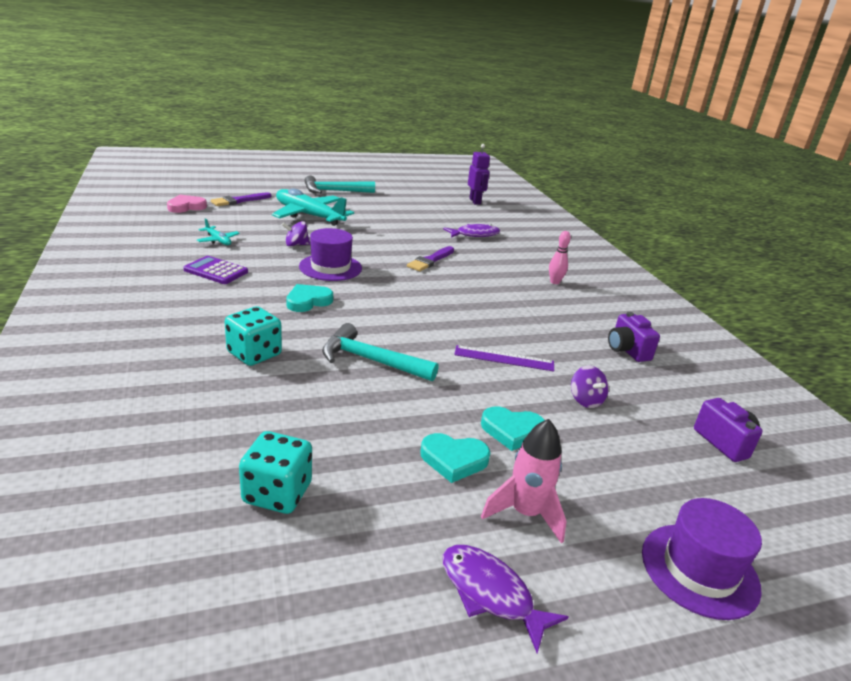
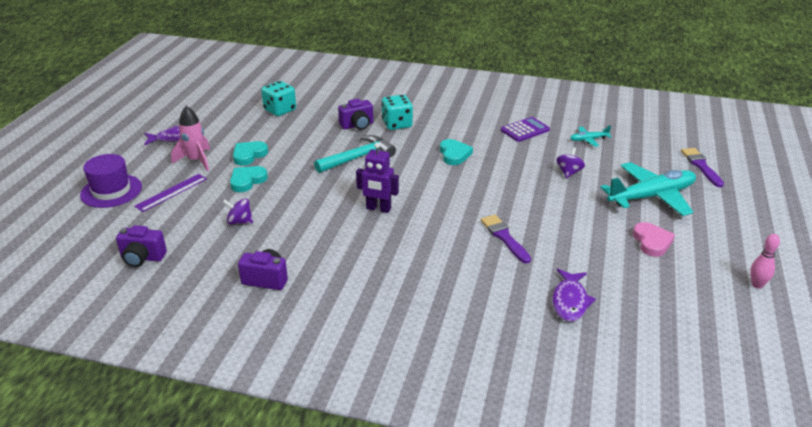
camera: 125 degrees right, 5 degrees up
(186, 207) = (679, 137): pink heart -> pink heart (652, 242)
(281, 386) = (357, 125): none -> purple camera
(330, 267) = (511, 178): purple hat -> none
(334, 191) = (747, 236): turquoise hammer -> none
(475, 201) = (716, 364): purple robot -> purple robot (378, 209)
(504, 358) = (314, 209): purple ruler -> purple ruler (171, 192)
(555, 282) = (412, 304): pink bowling pin -> pink bowling pin (757, 285)

